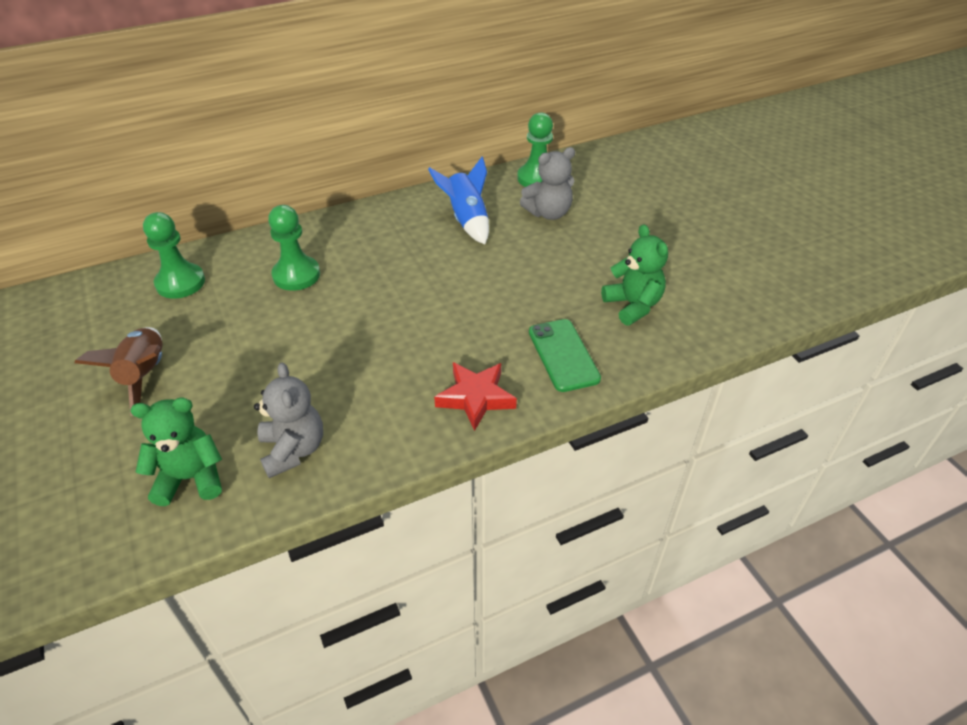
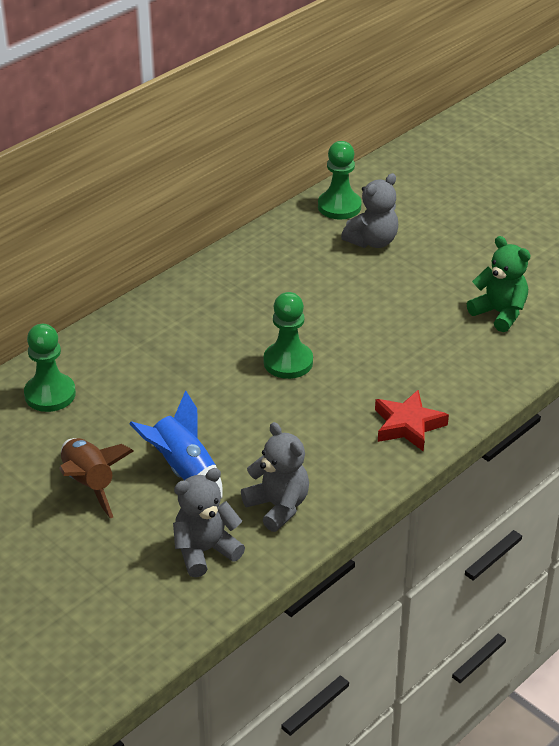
camera: 20 degrees left, 5 degrees down
(191, 478) = (205, 551): green teddy bear -> grey teddy bear
(296, 275) = (163, 359): green pawn -> green pawn (288, 362)
(467, 220) = (296, 266): blue rocket -> blue rocket (183, 469)
(563, 355) = (462, 371): green phone -> none

